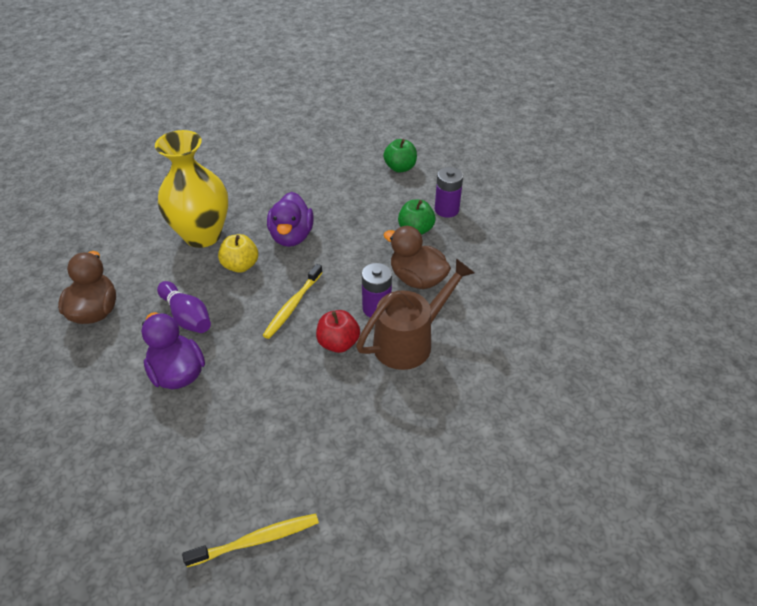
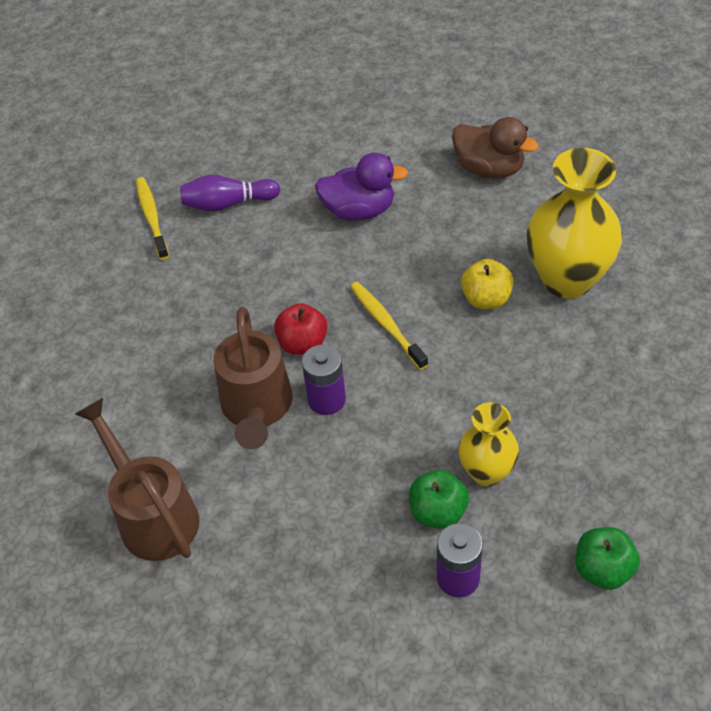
camera: 125 degrees right, 5 degrees up
(187, 316) = (432, 234): purple bowling pin -> purple bowling pin (228, 204)
(256, 540) = (152, 218): yellow toothbrush -> yellow toothbrush turned 150 degrees clockwise
(291, 236) = (511, 365): purple duck -> none
(375, 221) = (486, 472): none -> yellow vase
(417, 279) = (344, 464): brown duck -> none
(528, 353) = (152, 514): none -> brown watering can

